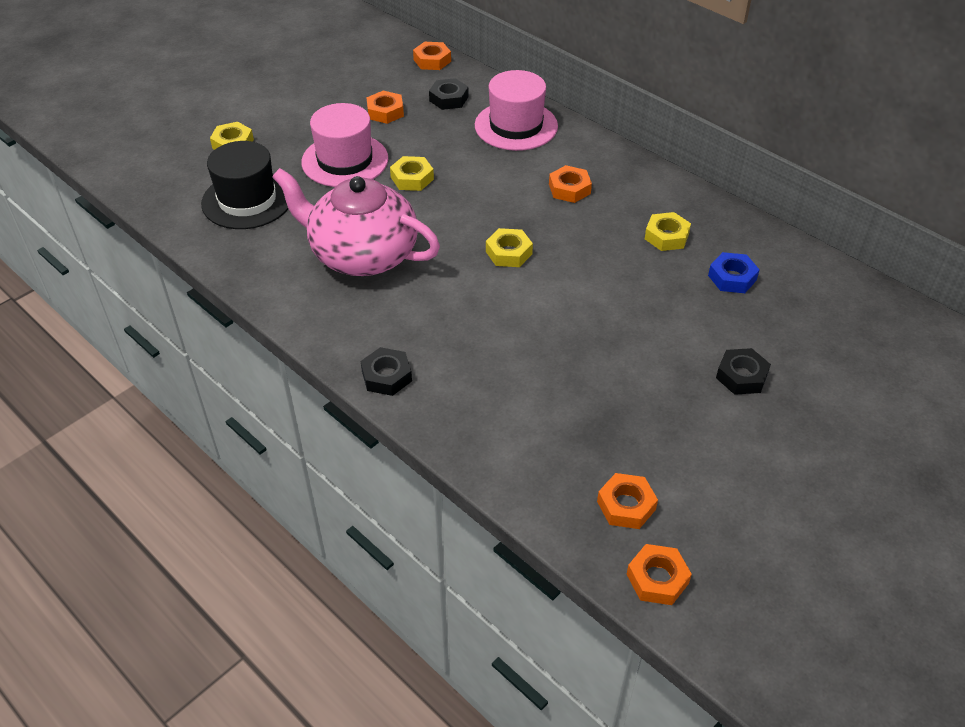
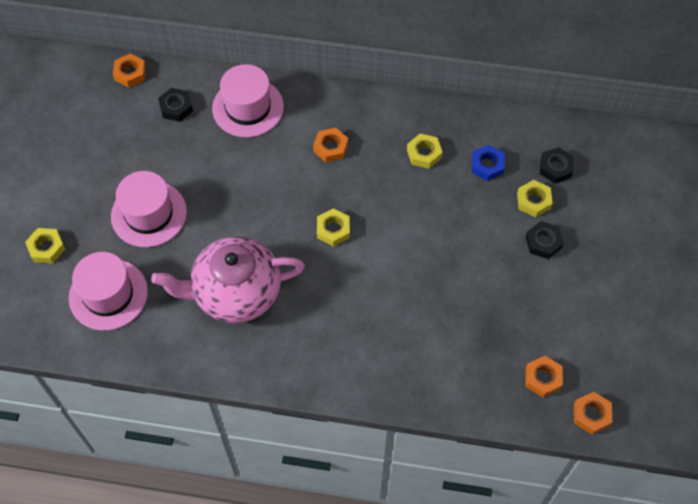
camera: 35 degrees left, 15 degrees up
(247, 200) = (108, 294): black hat -> pink hat
(385, 112) = (138, 148): orange nut -> none
(386, 376) = (335, 380): black nut -> black nut (555, 168)
(412, 178) = (213, 202): yellow nut -> yellow nut (533, 201)

